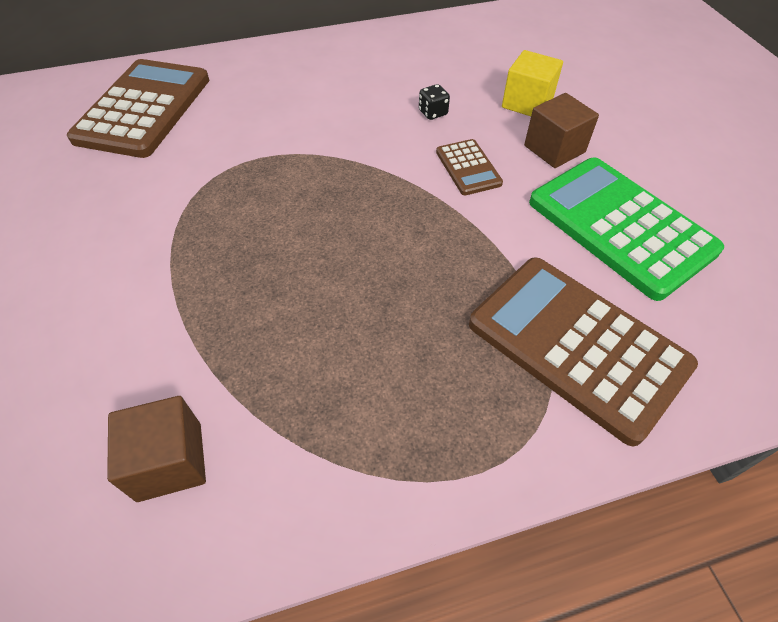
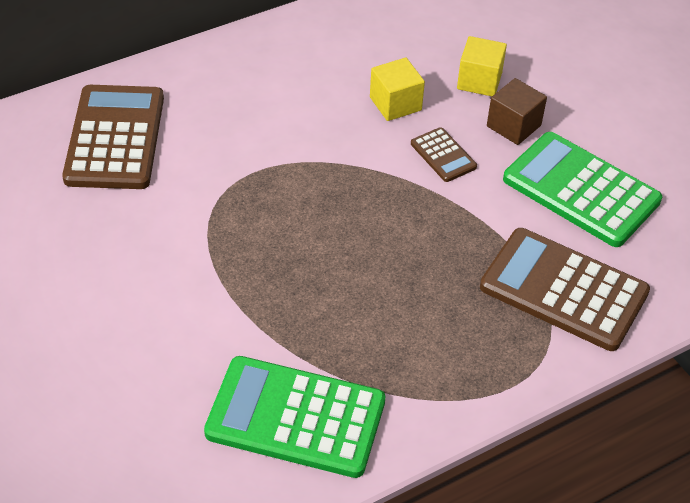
camera: 15 degrees left, 5 degrees down
(170, 461) = (295, 417): brown cube -> green calculator
(433, 113) = (395, 104): black dice -> yellow cube

